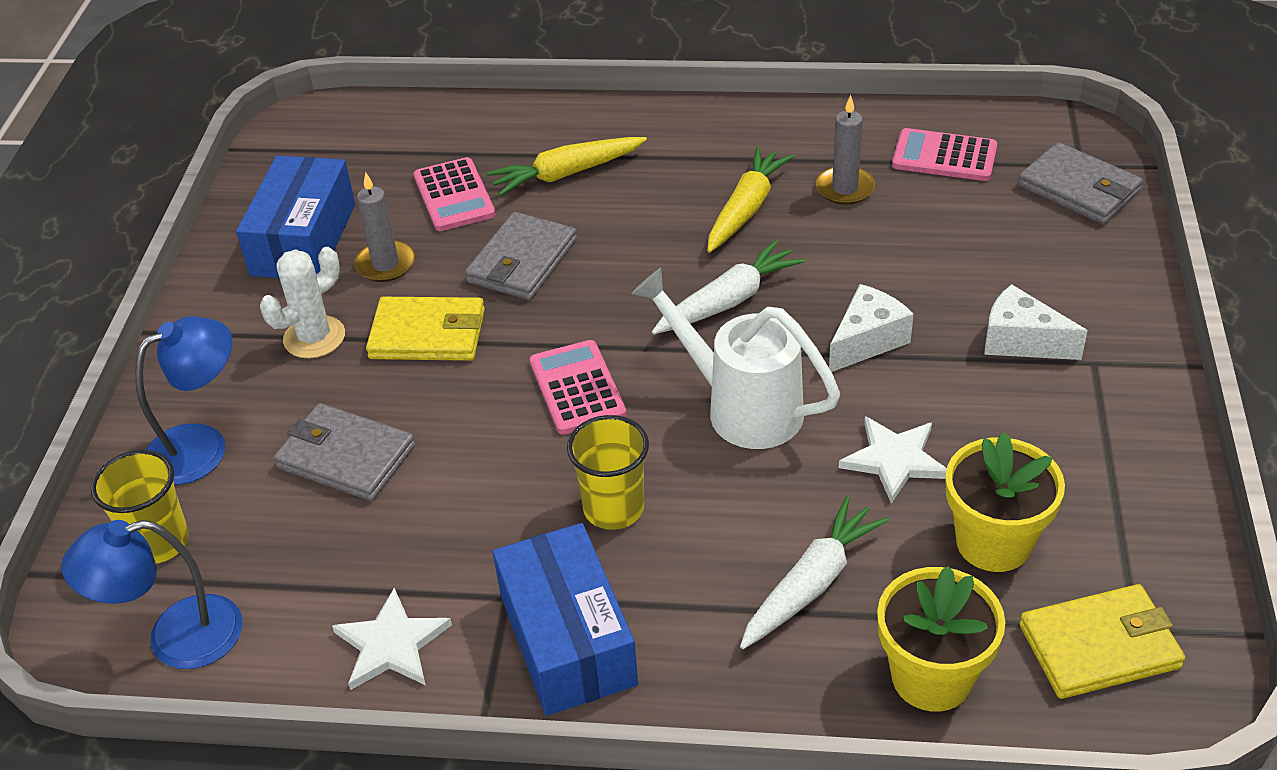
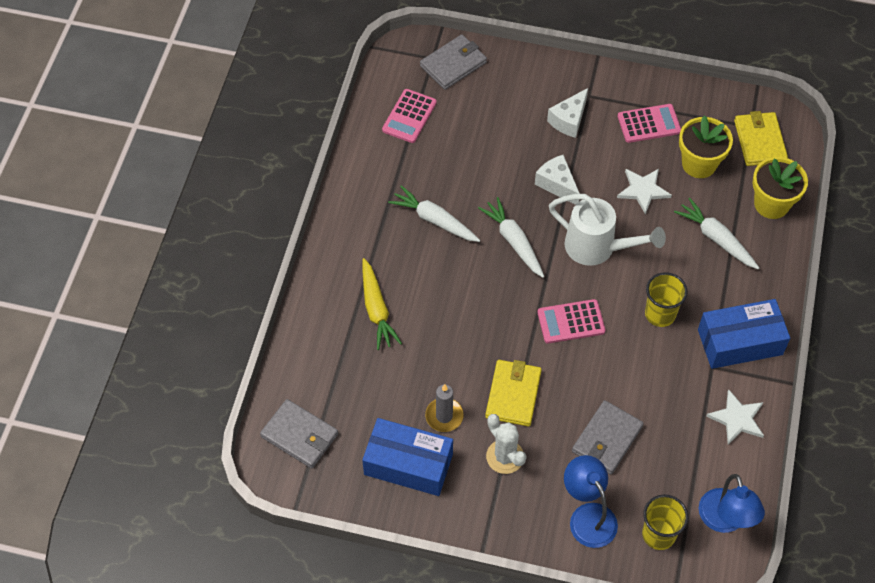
camera: 85 degrees left, 15 degrees up
(454, 196) = (383, 374): pink calculator -> pink calculator (649, 124)
(522, 261) = (457, 340): grey wallet -> grey wallet (300, 435)
(741, 407) = (597, 248): white watering can -> white watering can turned 105 degrees counterclockwise
(746, 209) = (434, 220): yellow carrot -> white carrot
(845, 188) = (427, 169): grey candle -> none

